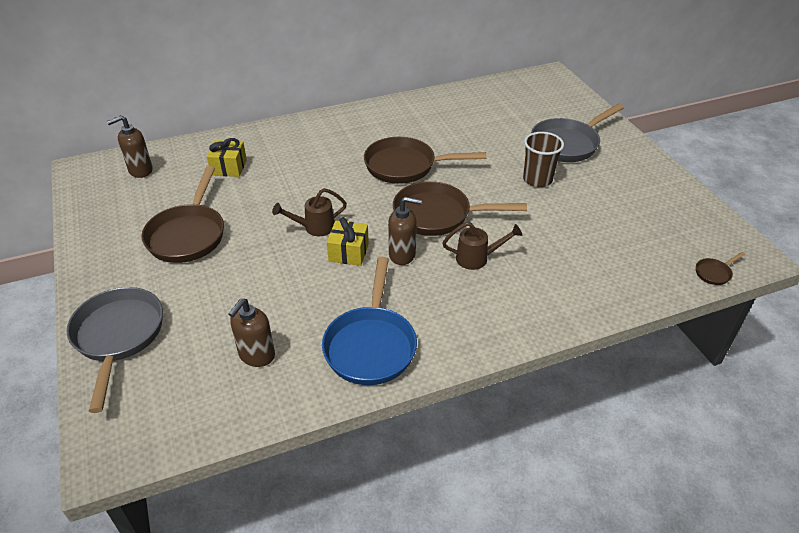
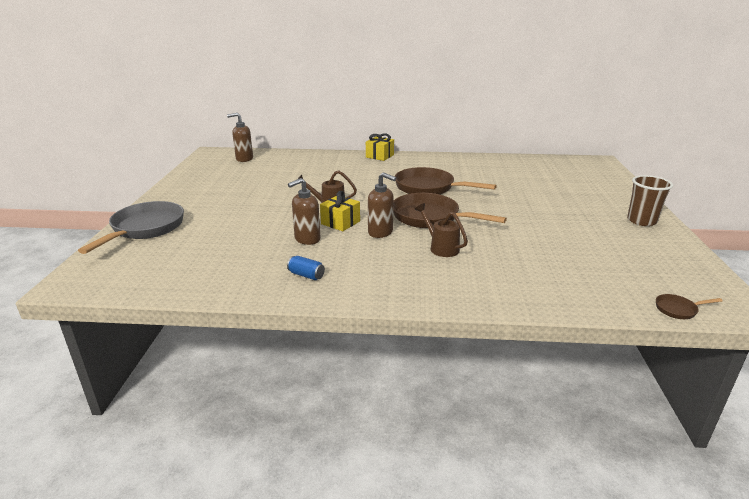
camera: 25 degrees right, 15 degrees down
(188, 234) = (241, 192): brown pan -> none
(229, 167) = (301, 167): yellow gift -> yellow gift (379, 156)
(256, 355) = (219, 260): brown soap dispenser -> brown soap dispenser (307, 239)
(371, 345) = (306, 275): blue pan -> blue can
(477, 258) = (441, 247): brown watering can -> brown watering can turned 150 degrees counterclockwise
(537, 180) = (536, 214): brown cup -> brown cup (641, 221)
(568, 144) = (583, 200): grey pan -> none

